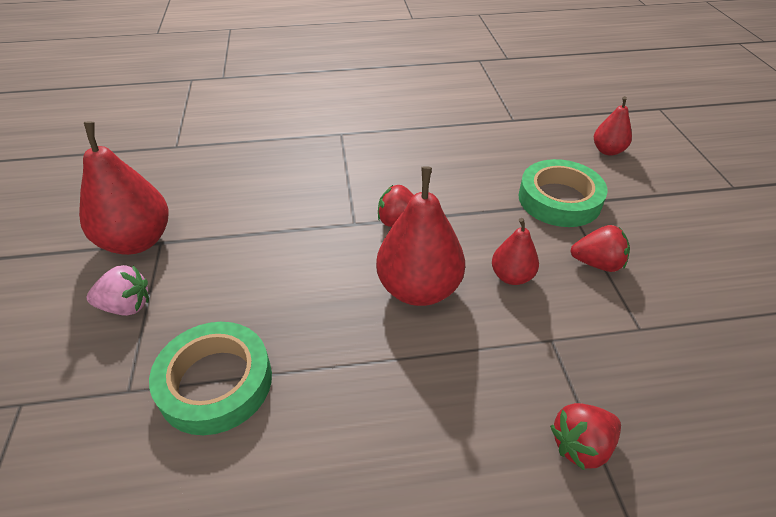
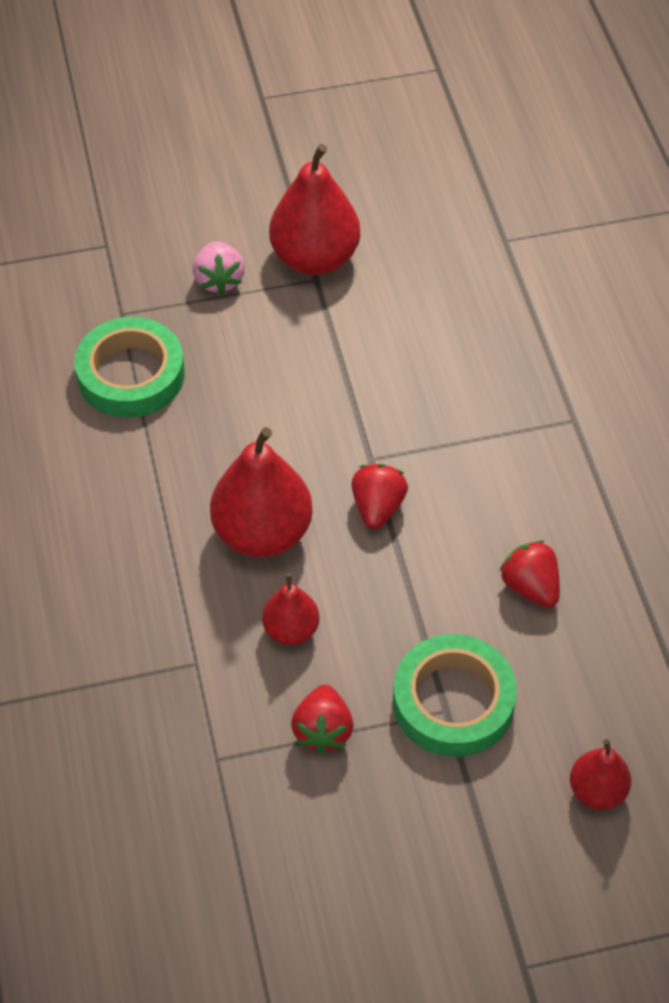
camera: 85 degrees right, 10 degrees up
(581, 445) = (68, 675): red strawberry -> red strawberry (530, 587)

